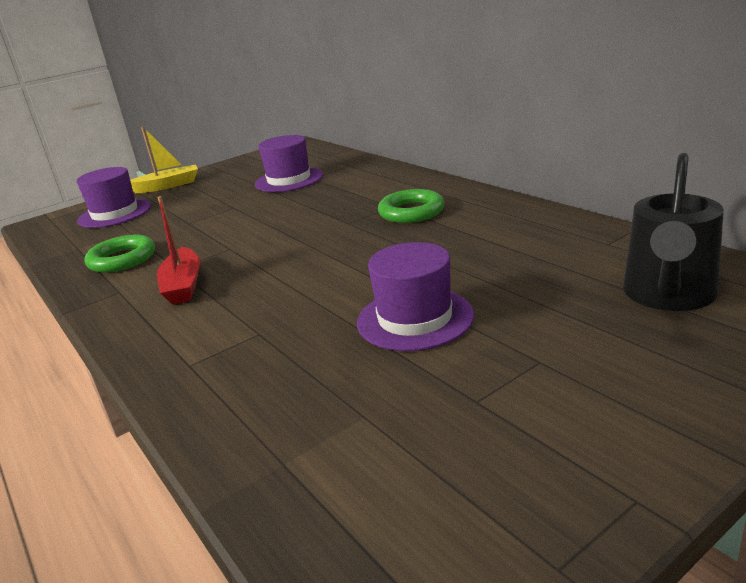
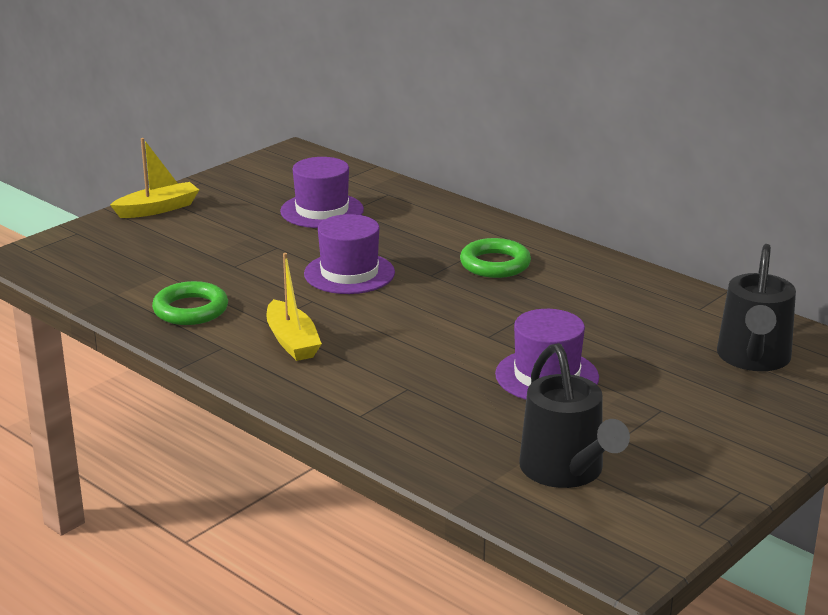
camera: 15 degrees left, 0 degrees up
(115, 213) = (120, 248): purple hat -> purple hat (349, 273)
(183, 285) = (292, 341): red boat -> yellow boat
(386, 451) = (566, 471): none -> black watering can

